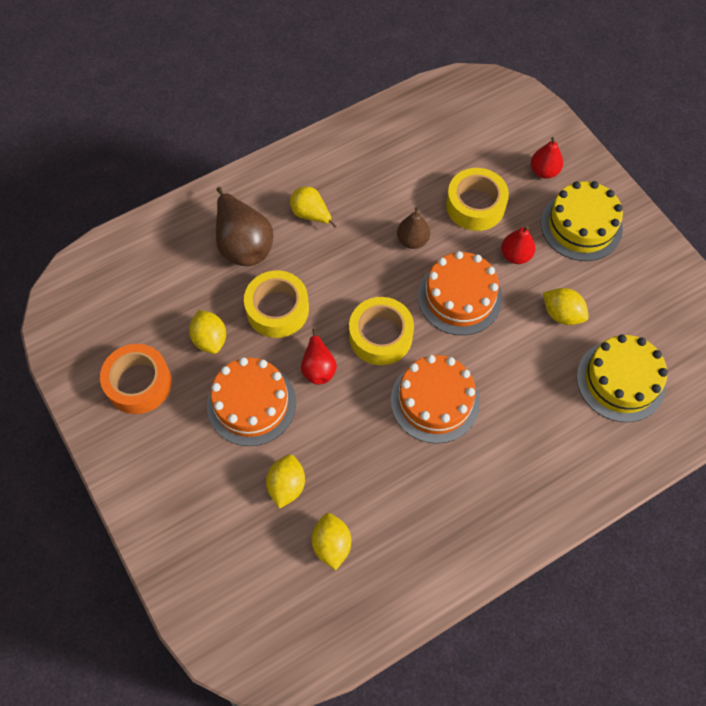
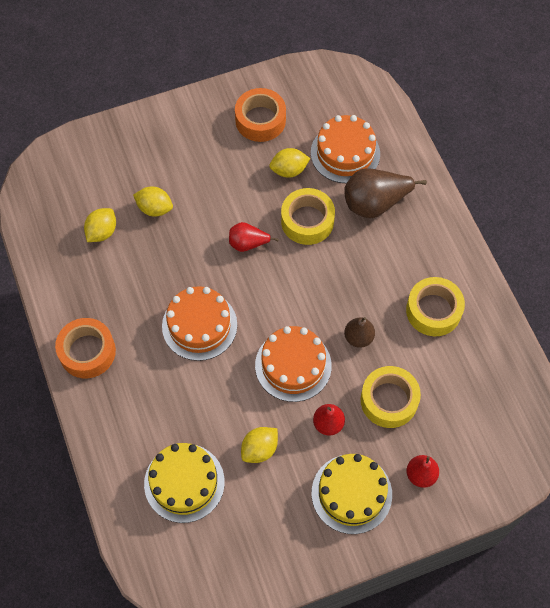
camera: 100 degrees right, 0 degrees up
(251, 403) = (227, 193): orange cake -> orange cake (345, 153)
(311, 215) = (398, 259): yellow pear -> none
(331, 544) = (102, 232): yellow lemon -> yellow lemon turned 60 degrees counterclockwise
(380, 336) = (267, 294): yellow tape -> yellow tape (433, 311)
(499, 522) = (87, 352): none -> orange tape

